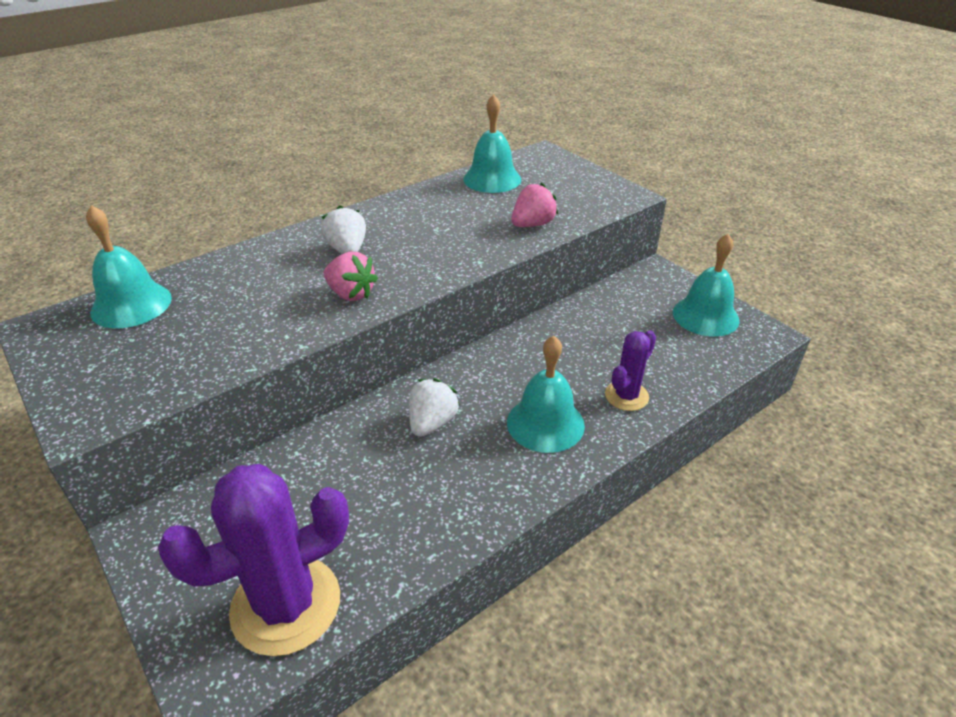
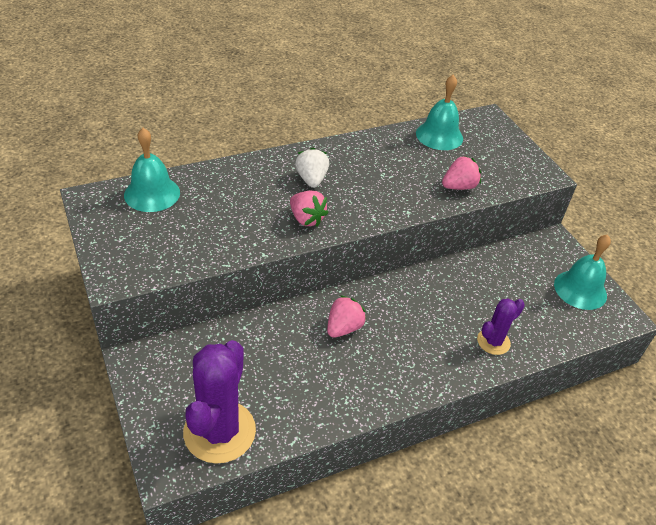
camera: 10 degrees right, 5 degrees up
(286, 605) = (219, 431): purple cactus -> purple cactus turned 60 degrees counterclockwise
(432, 422) = (343, 328): white strawberry -> pink strawberry
(545, 423) = (425, 348): turquoise bell -> none

